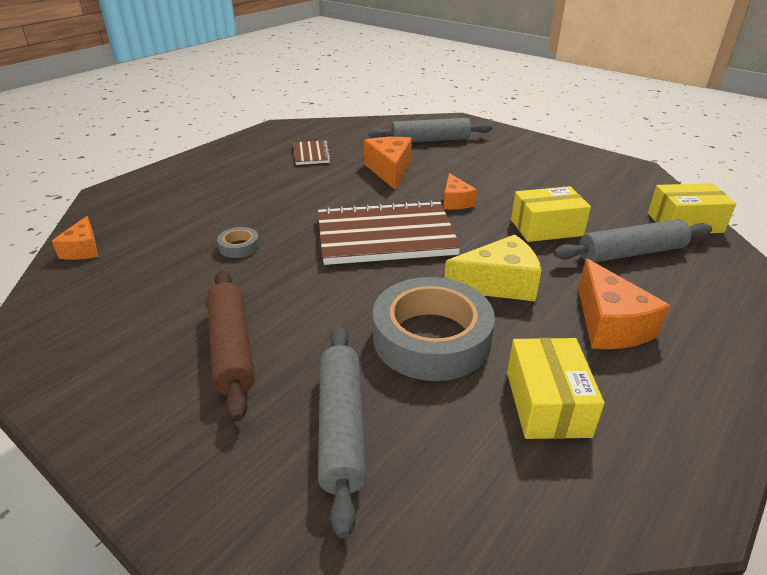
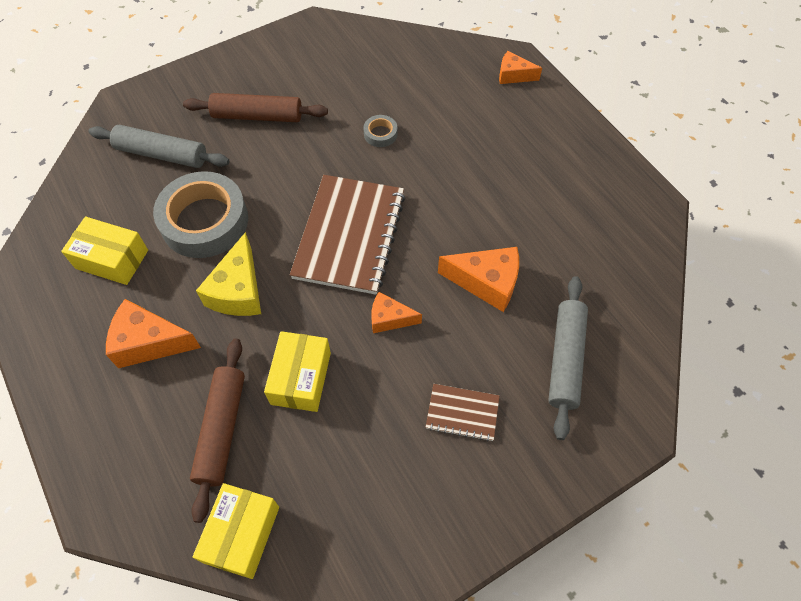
camera: 110 degrees right, 25 degrees up
(83, 249) = (419, 47): orange cheese -> orange cheese (513, 75)
(311, 154) = (557, 220): brown notebook -> brown notebook (462, 413)
(631, 253) = (222, 429): grey rolling pin -> brown rolling pin

